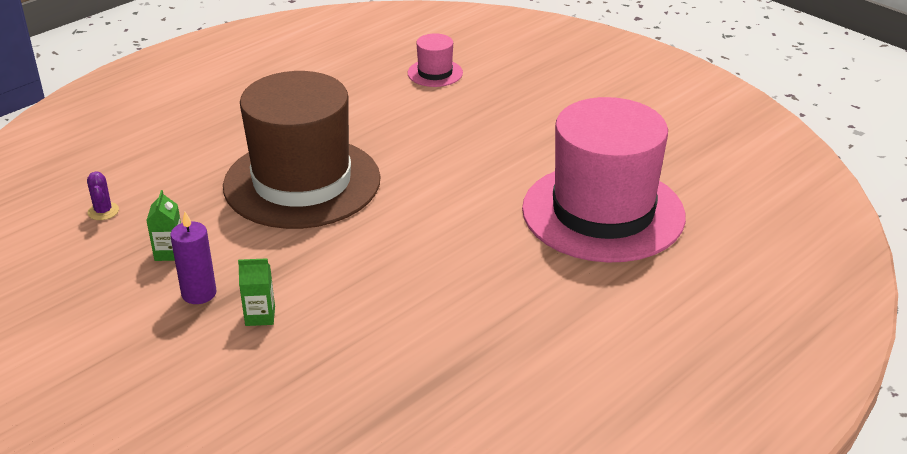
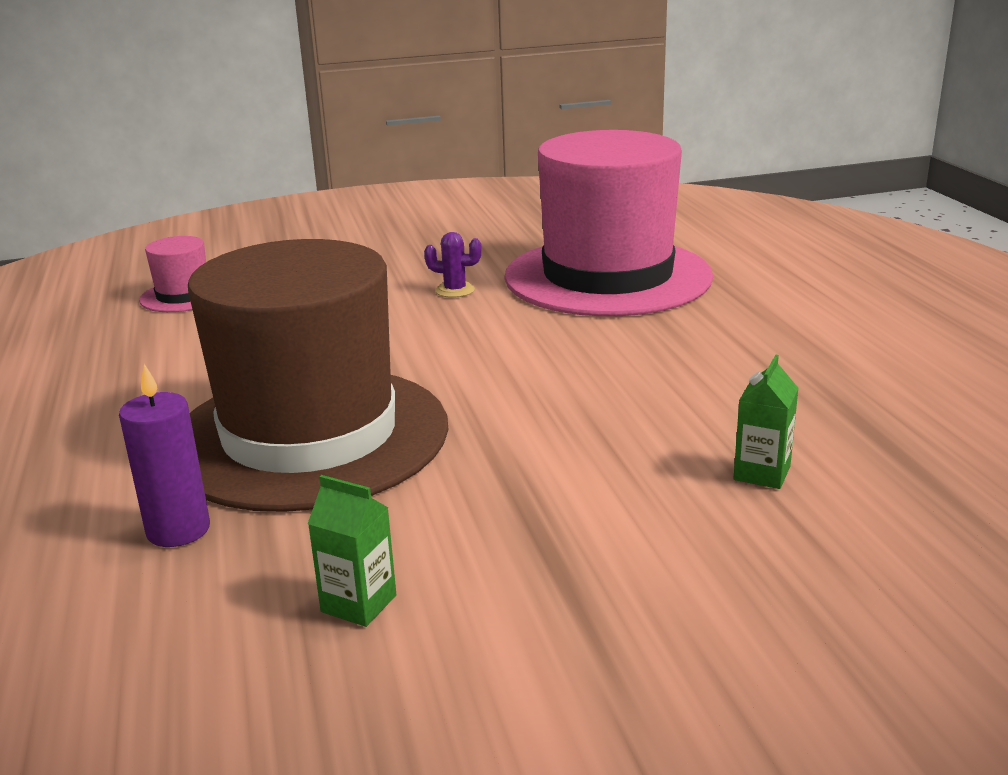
camera: 60 degrees left, 10 degrees down
(103, 211) = (118, 665): purple cactus -> purple cactus (455, 290)
(199, 293) = (517, 593): purple candle -> purple candle (178, 530)
(260, 316) = (632, 542): green carton -> green carton (762, 473)

